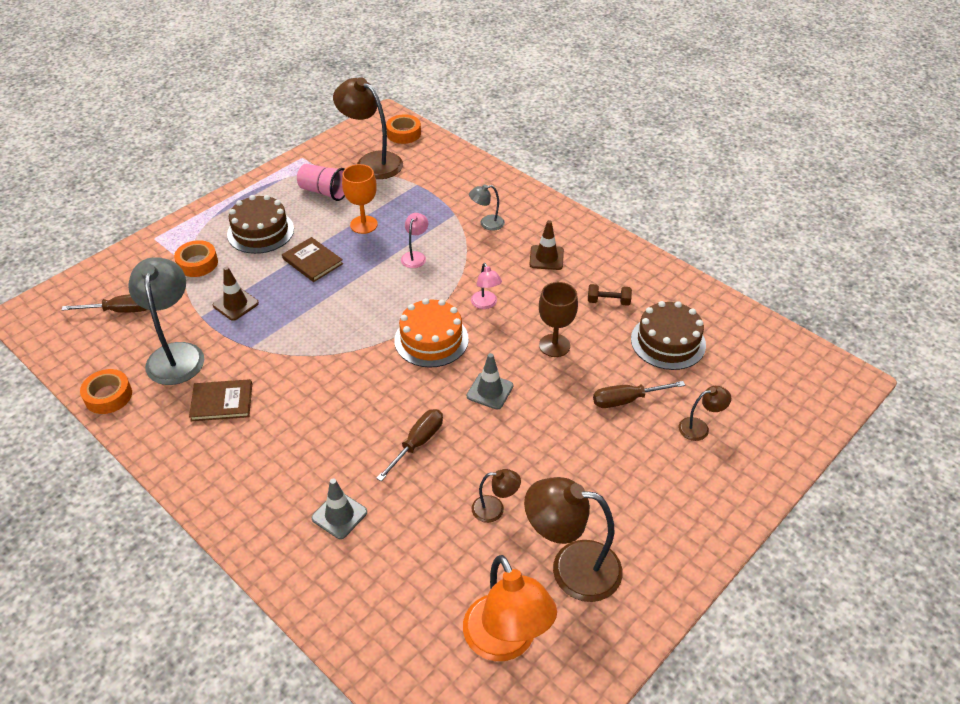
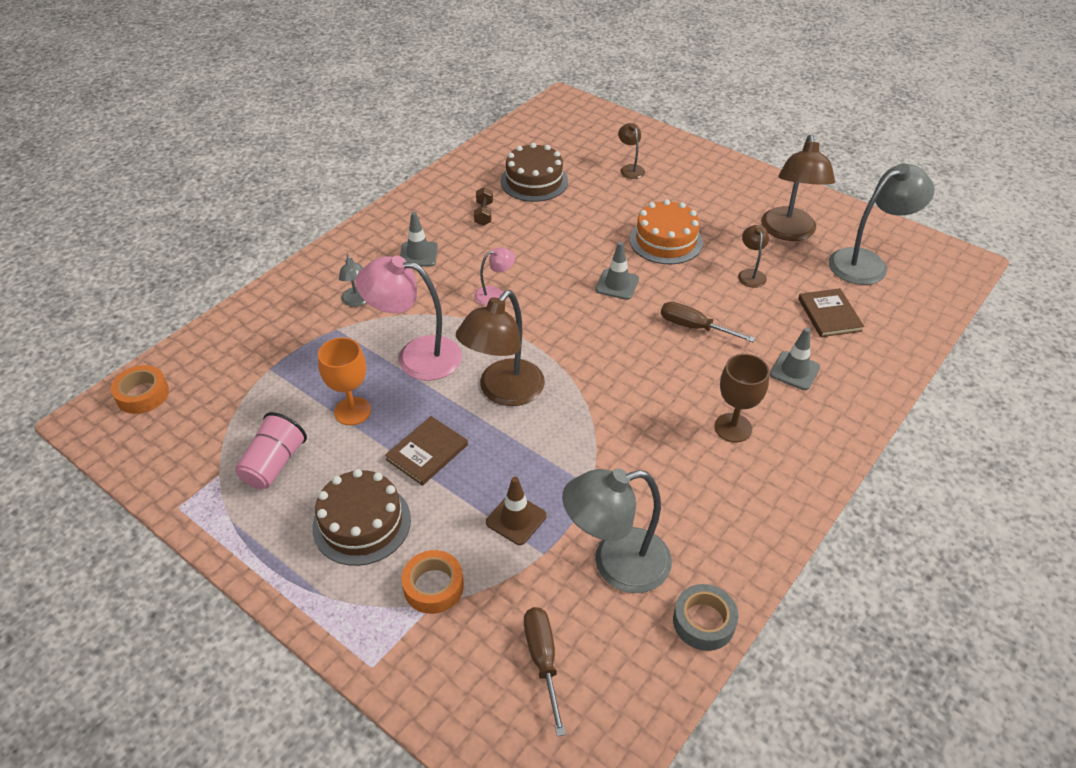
camera: 95 degrees left, 0 degrees up
(108, 396) = (703, 622): orange tape -> grey tape
(222, 402) = (683, 495): brown book -> brown book (829, 315)
(372, 162) = (207, 421): brown lamp -> brown lamp (503, 392)
(415, 256) = (416, 356): pink lamp -> pink lamp, size x2.04
(431, 339) = (554, 330): orange cake -> orange cake (666, 241)
(505, 642) = (867, 263): orange lamp -> grey lamp
(546, 258) = (418, 254): brown traffic cone -> grey traffic cone
(554, 345) = (549, 246): brown goblet -> brown goblet (733, 428)
(627, 400) = (609, 204): brown screwdriver -> none

